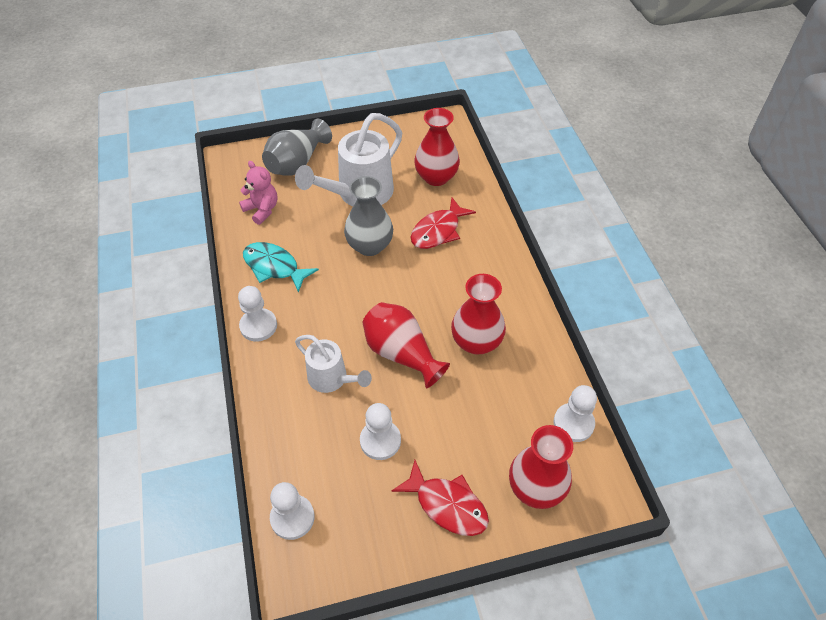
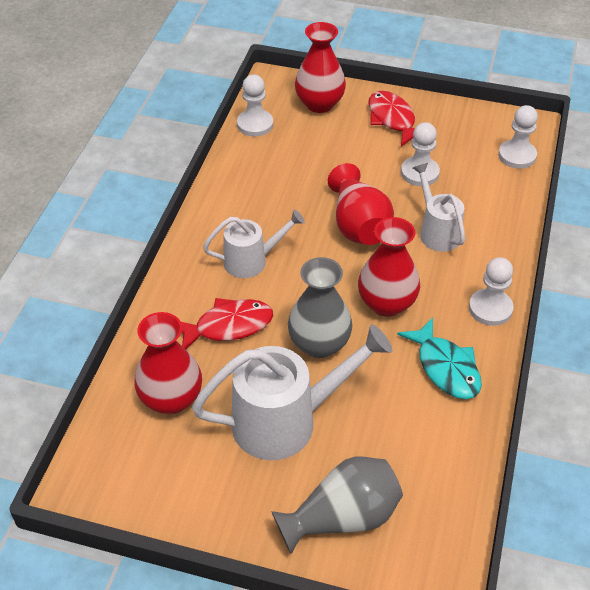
camera: 150 degrees left, 5 degrees down
(262, 210) = (428, 457): pink teddy bear -> none
(461, 283) = (252, 261): none -> white watering can
(476, 342) = (282, 206): red vase -> red vase (386, 303)

